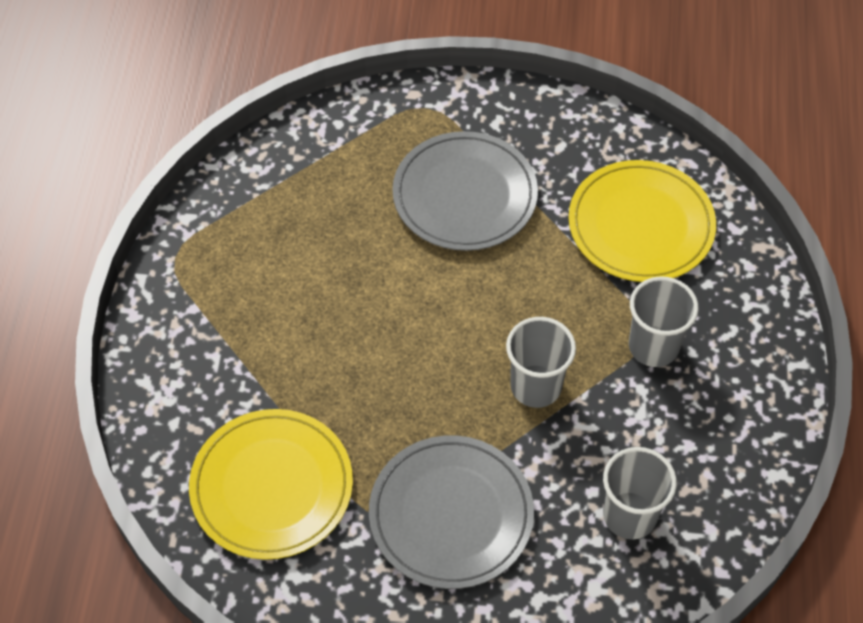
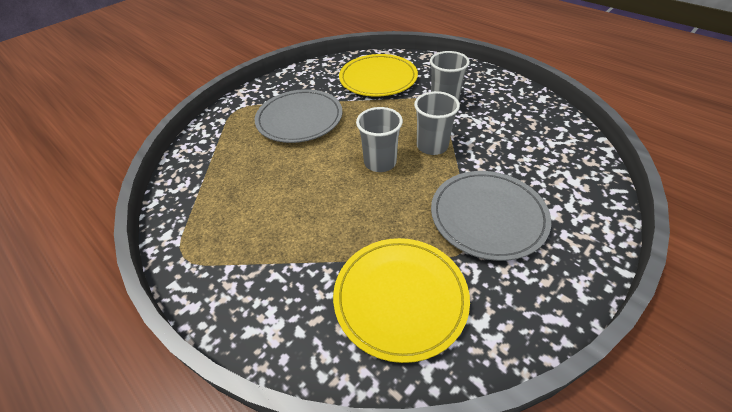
camera: 50 degrees left, 10 degrees down
(629, 515) = (535, 149): grey cup -> grey cup (380, 162)

